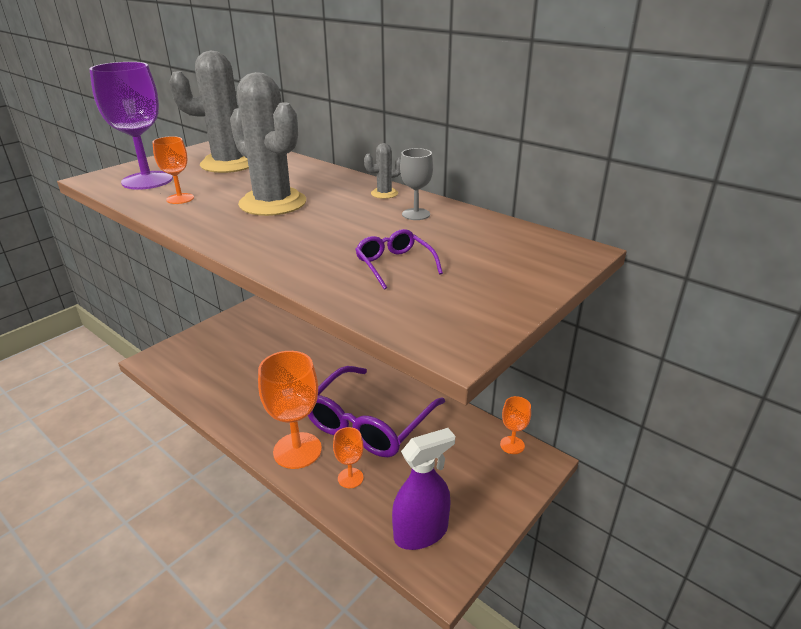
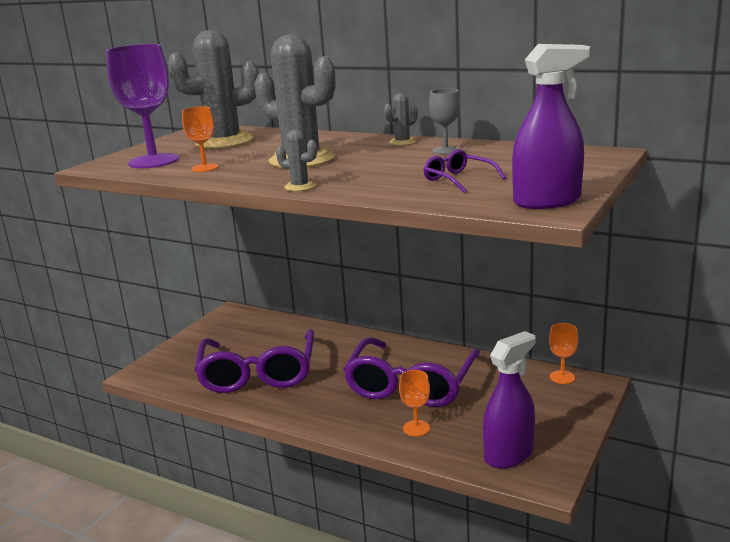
camera: 10 degrees left, 10 degrees down
(237, 245) = (300, 186): none -> grey cactus
(245, 381) = (258, 373): none -> purple glasses
(297, 450) = (349, 417): orange goblet -> none
(460, 324) = (547, 201): none -> purple spray bottle

